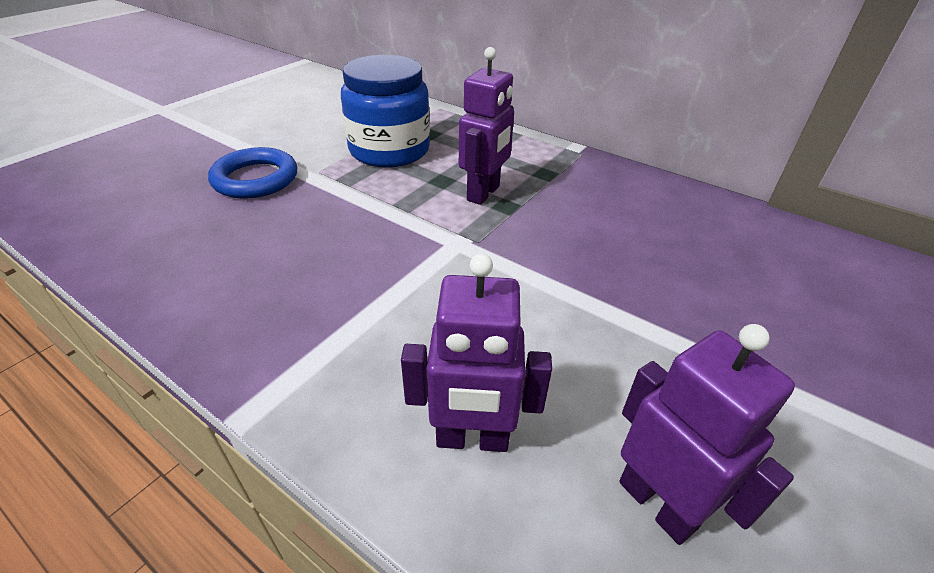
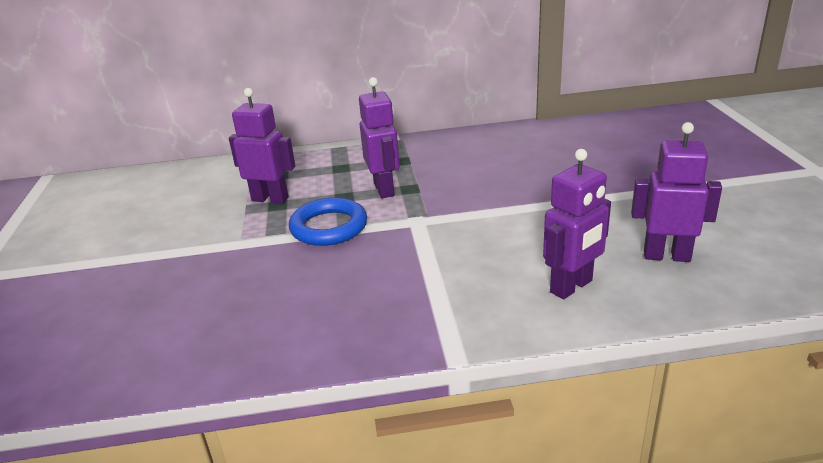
camera: 40 degrees left, 10 degrees down
(255, 179) = (200, 267): blue ring -> blue ring (329, 227)
(389, 150) = (270, 199): blue jar -> purple robot

